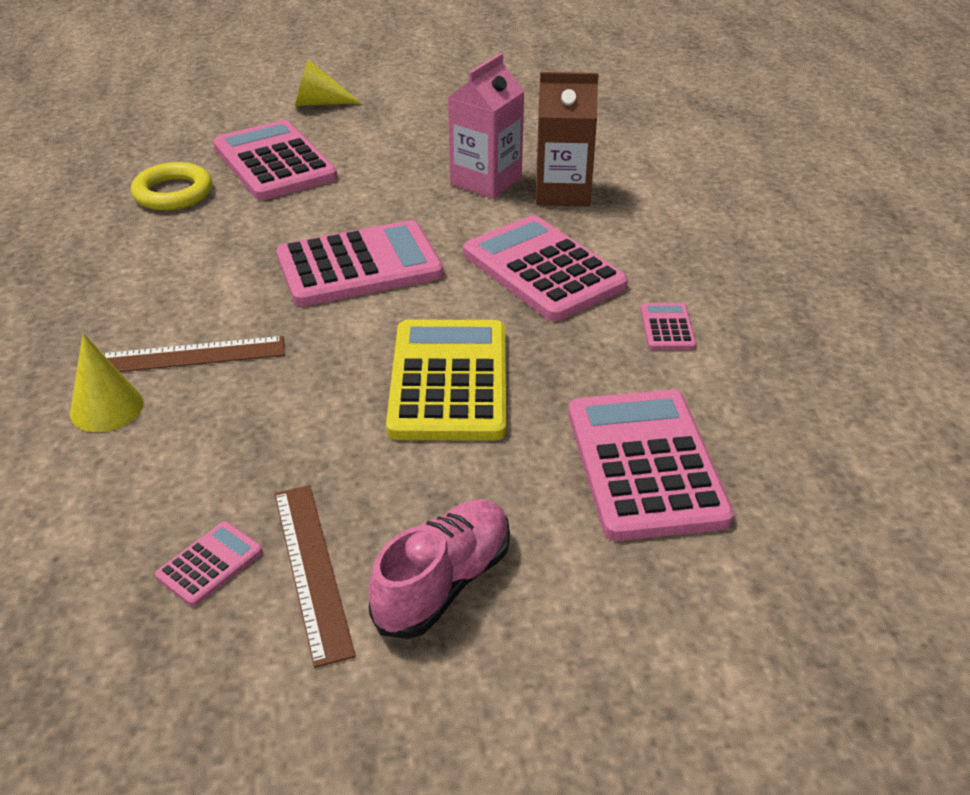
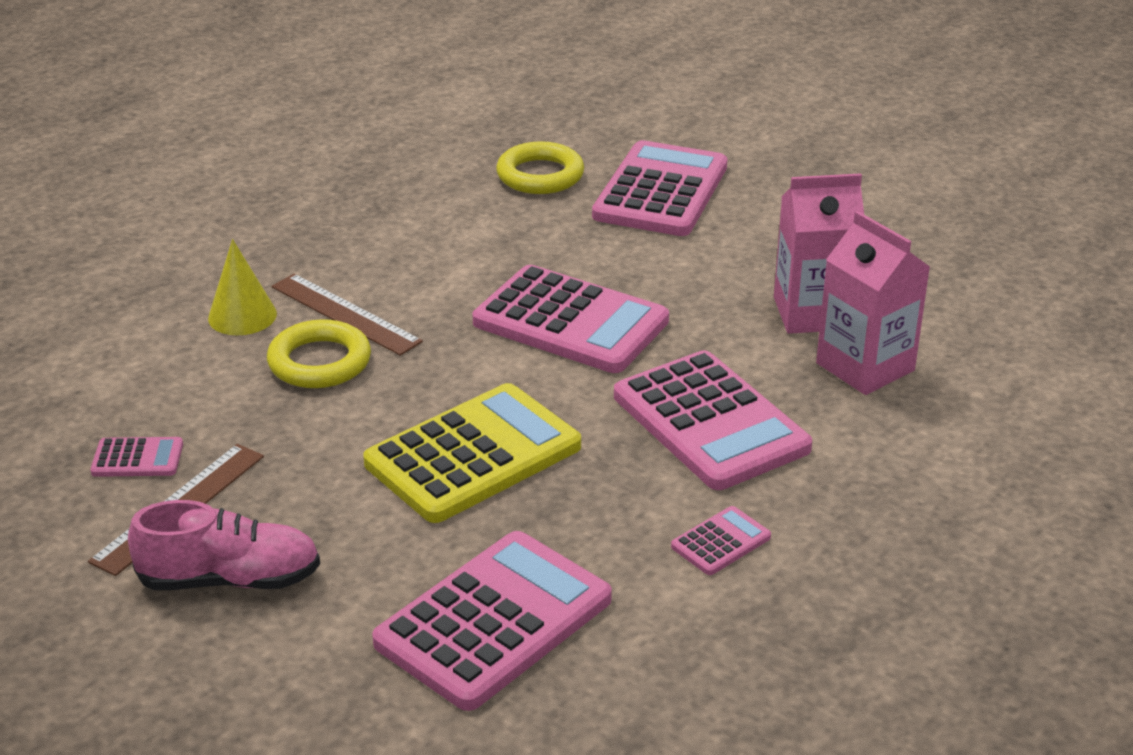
camera: 50 degrees right, 5 degrees down
(231, 398) = (319, 362): none -> yellow ring
(319, 103) = (797, 154): yellow cone -> none
(543, 270) = (710, 422): pink calculator -> pink calculator turned 135 degrees clockwise
(562, 192) = (865, 367): brown carton -> pink carton

